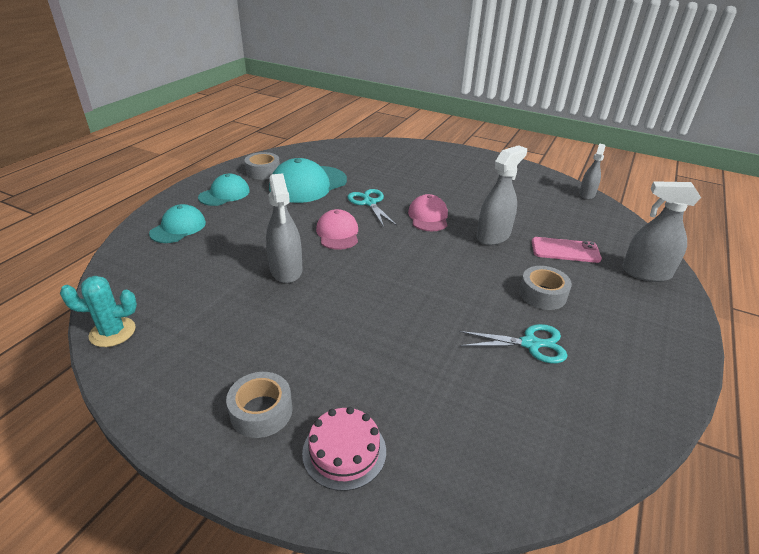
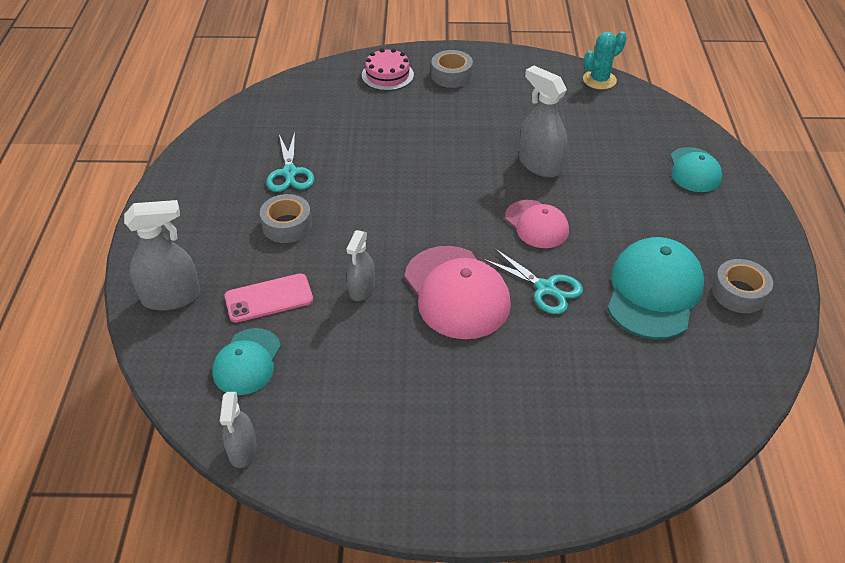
camera: 155 degrees right, 10 degrees up
(224, 194) = (722, 232): turquoise cap -> turquoise cap (247, 362)
(428, 217) = (456, 292): pink cap -> pink cap, size x1.63
(493, 236) = (362, 289): grey spray bottle -> grey spray bottle, size x0.64
(530, 344) = (290, 173): turquoise scissors -> turquoise scissors turned 75 degrees counterclockwise

